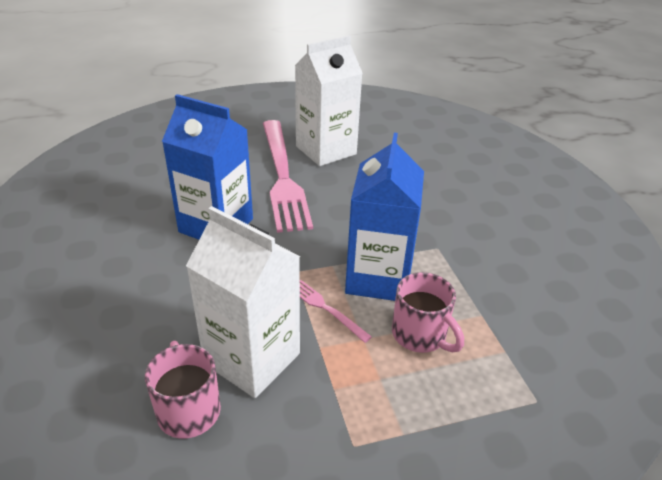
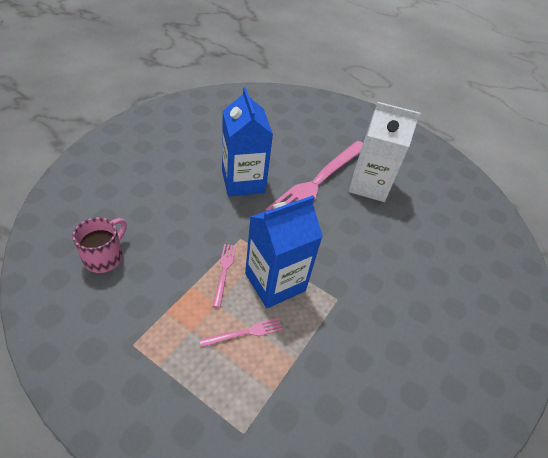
camera: 45 degrees right, 10 degrees up
(252, 358) = (158, 261): white carton -> none
(420, 335) = (245, 333): pink mug -> pink fork

